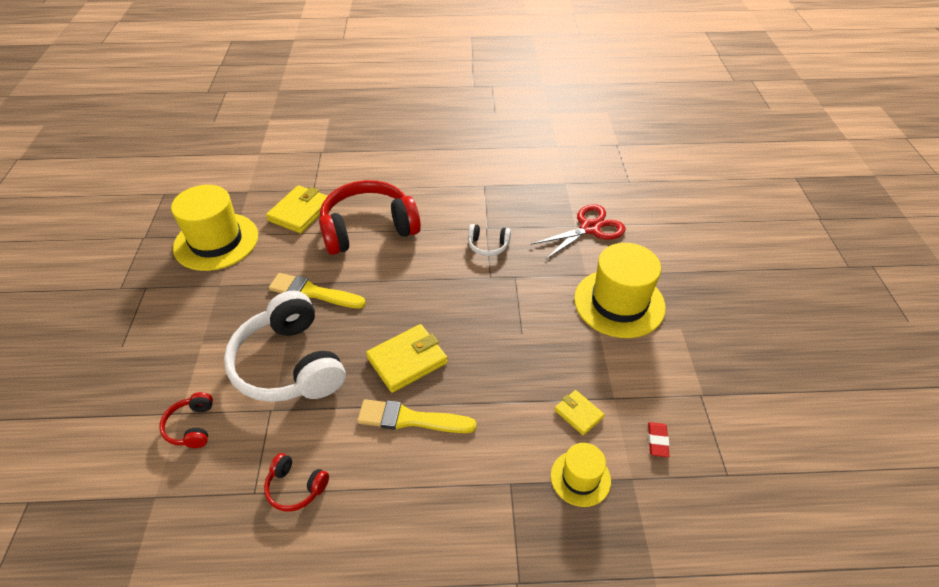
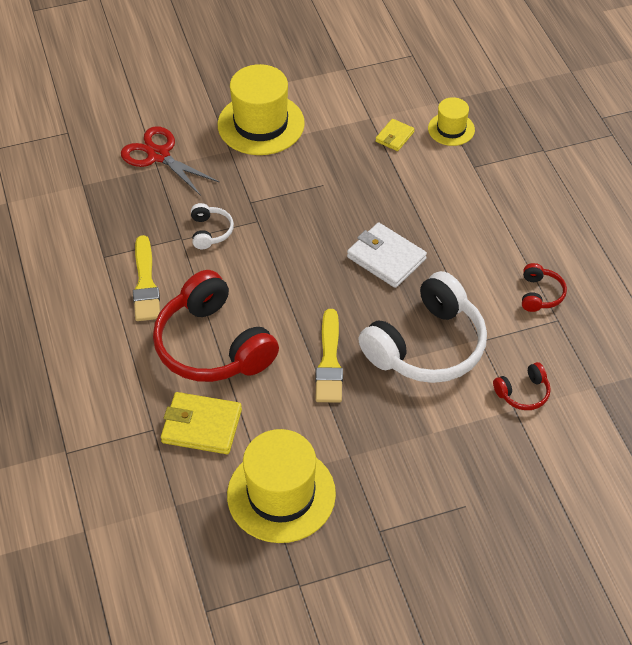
camera: 105 degrees left, 5 degrees up
(407, 360) = (386, 258): yellow wallet -> white wallet
(410, 419) = (446, 239): yellow brush -> yellow brush (145, 283)
(657, 441) = (400, 91): red eraser -> none

